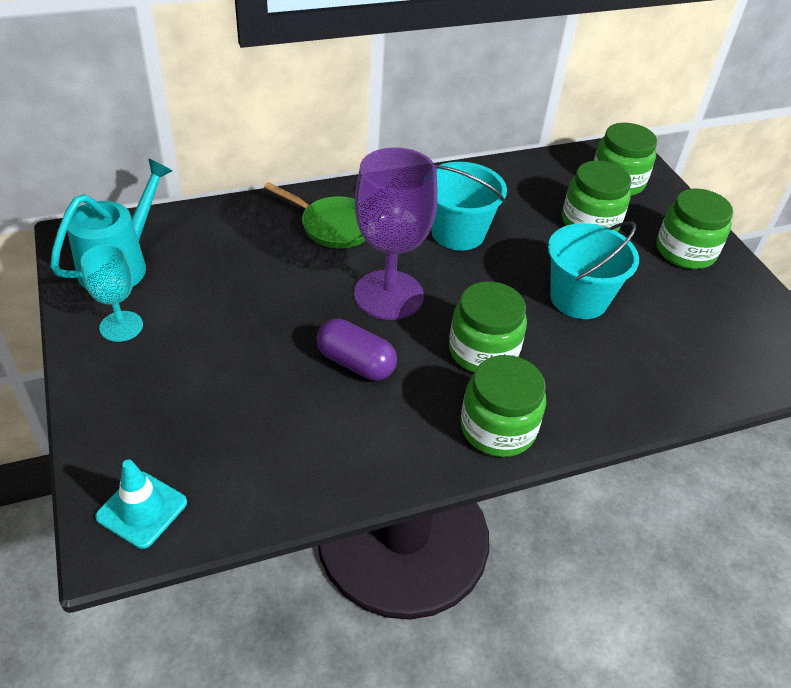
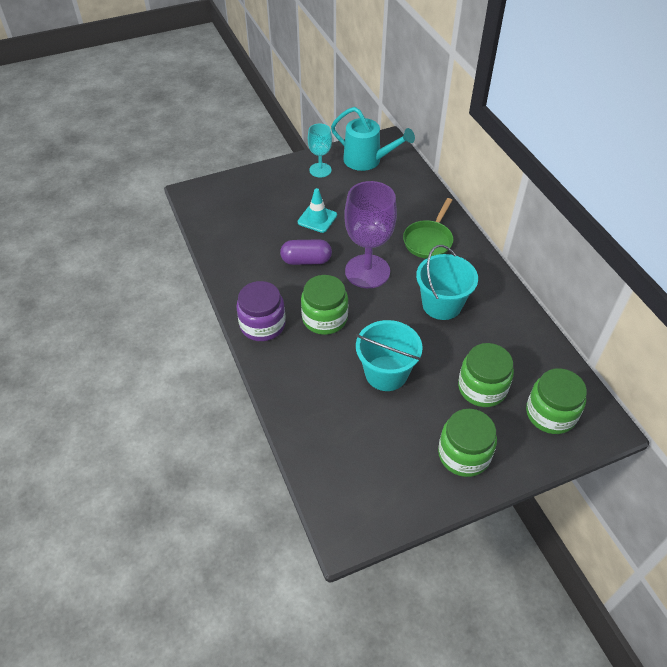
camera: 90 degrees right, 5 degrees up
(142, 509) = (207, 198): turquoise traffic cone -> turquoise traffic cone (317, 219)
(355, 363) = (306, 260): purple capsule -> purple capsule turned 60 degrees clockwise
(497, 428) = (262, 325): green jar -> purple jar

